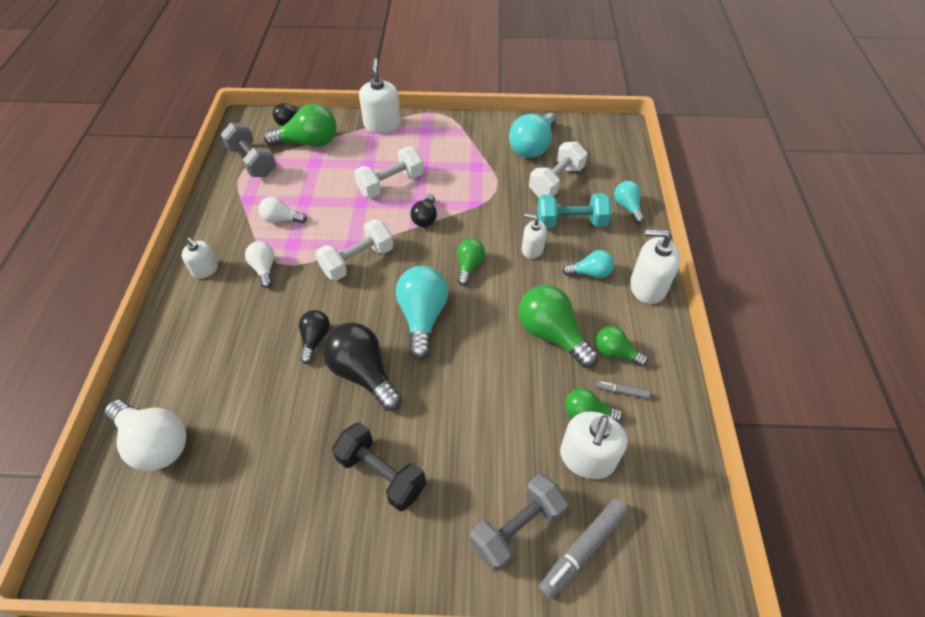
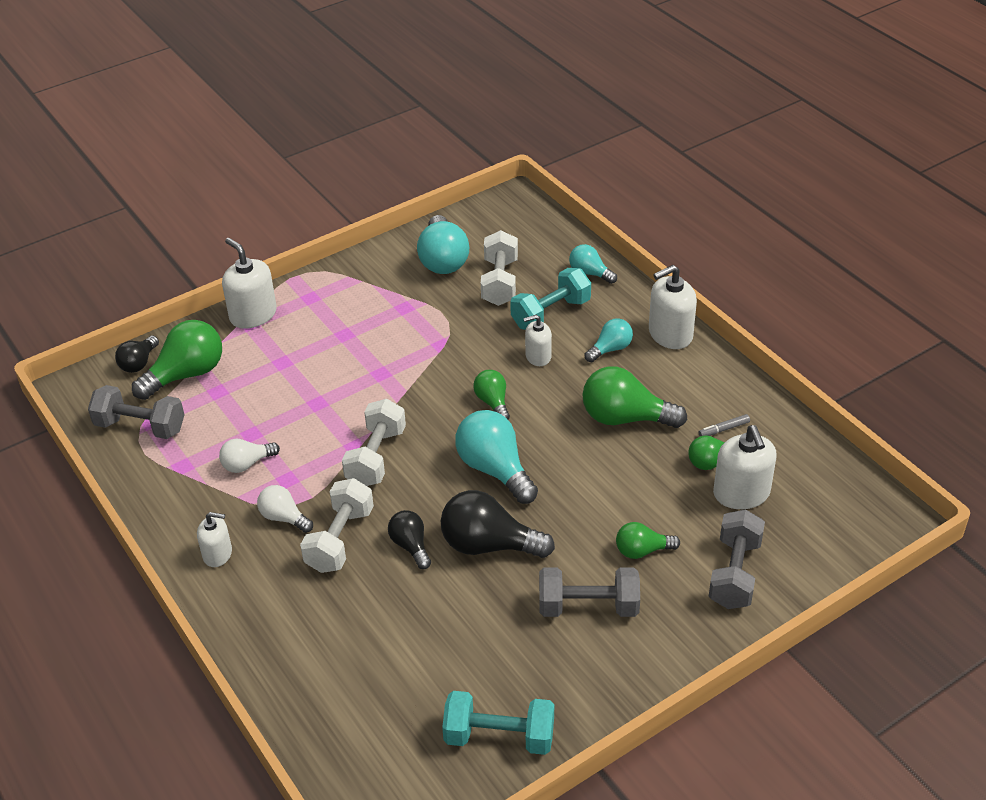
camera: 35 degrees left, 10 degrees down
(155, 443) = (351, 716): white light bulb -> none
(220, 536) = (499, 737): none -> turquoise dumbbell
(381, 474) = (588, 607): black dumbbell -> grey dumbbell
(391, 184) = (330, 369): white dumbbell -> white dumbbell (340, 540)
(425, 218) = (403, 383): black light bulb -> none
(582, 549) = (795, 556): grey marker -> none
(615, 352) = (691, 402): green light bulb -> green light bulb (642, 551)

